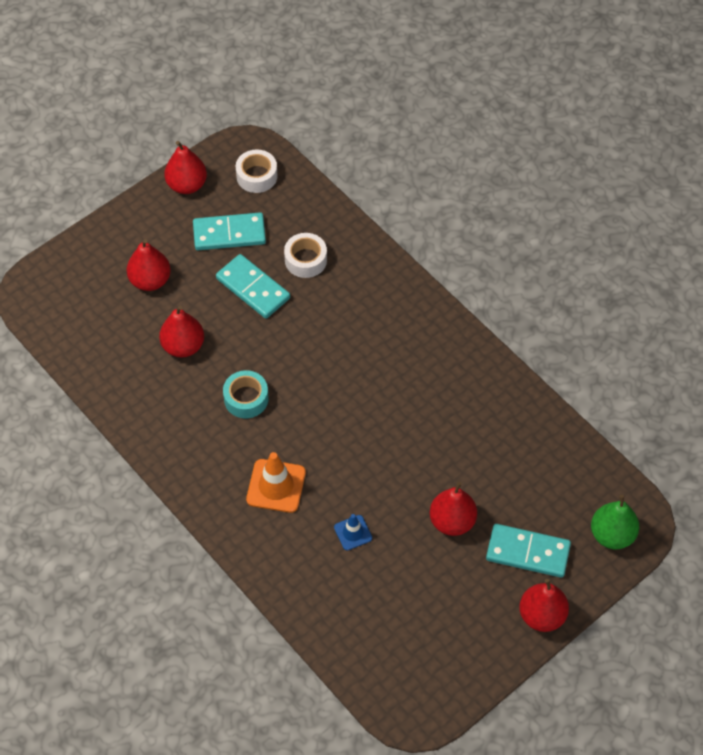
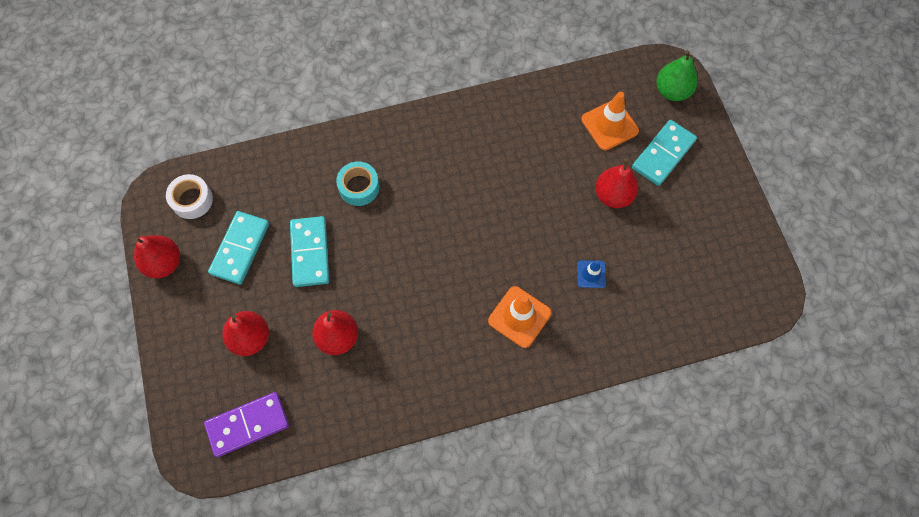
camera: 65 degrees left, 10 degrees up
(73, 314) = (247, 425): none -> purple domino
(246, 399) = (420, 305): turquoise tape -> turquoise tape (359, 187)
(253, 288) = (310, 252): turquoise domino -> turquoise domino turned 75 degrees counterclockwise
(305, 260) = (305, 197): white tape -> none
(533, 488) = (609, 125): none -> orange traffic cone
(542, 615) = (721, 169): red pear -> none

